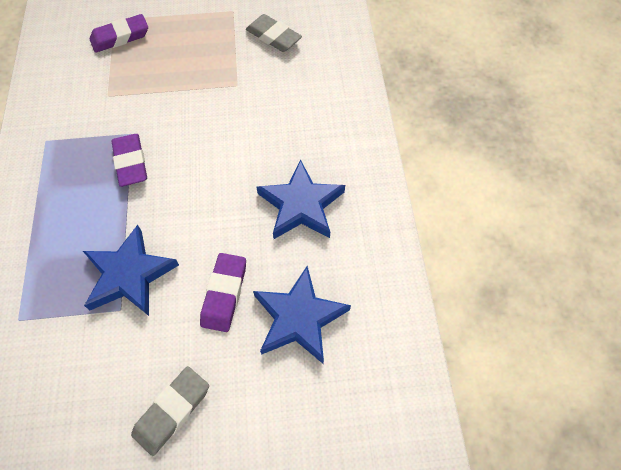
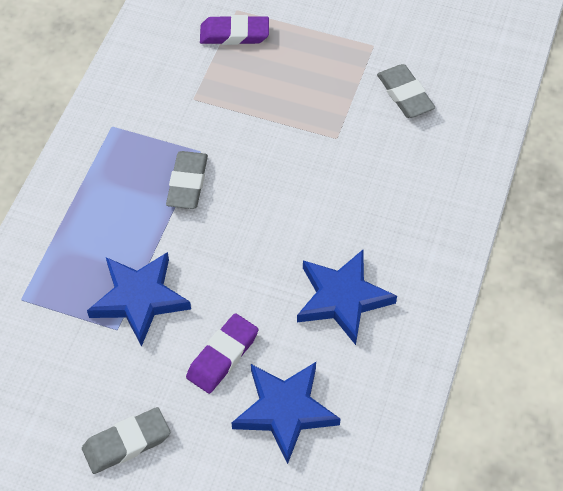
camera: 25 degrees right, 5 degrees down
(131, 162) = (187, 183): purple eraser -> grey eraser

